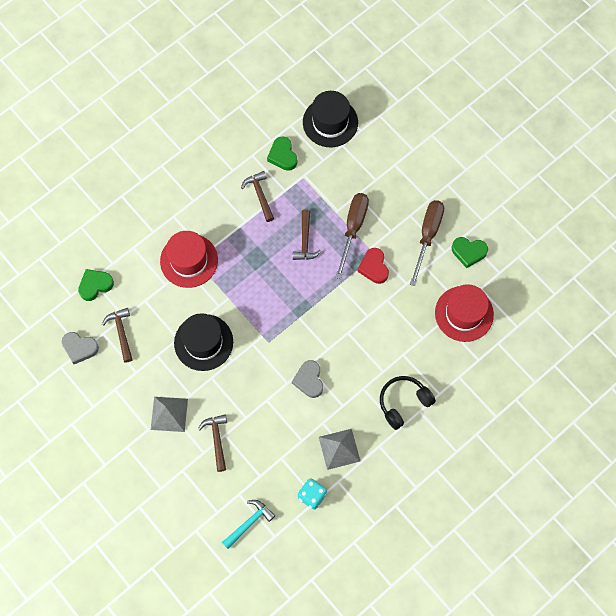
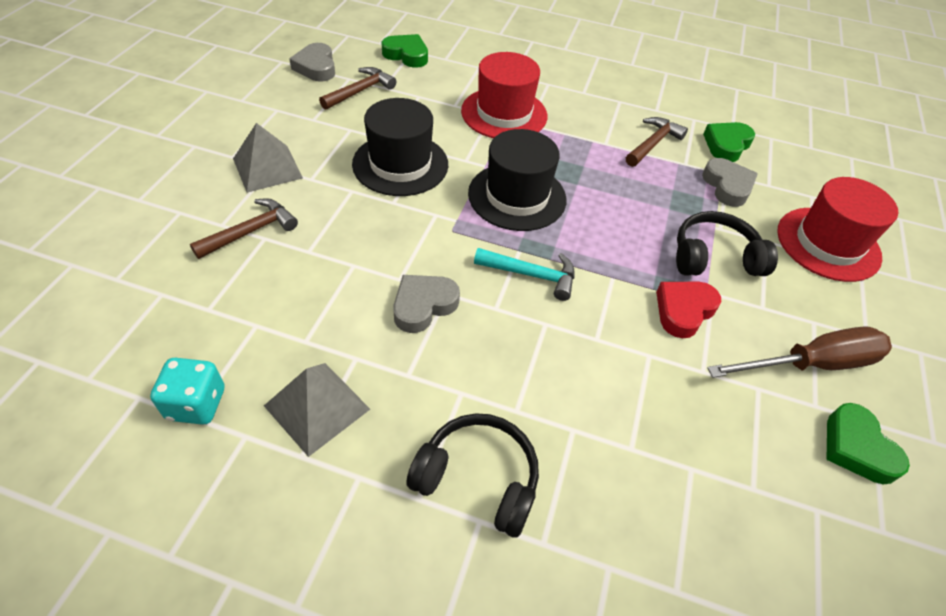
camera: 55 degrees right, 20 degrees down
(249, 523) = (106, 329): turquoise hammer -> turquoise hammer (531, 275)
(305, 240) = (640, 211): brown hammer -> none
(312, 182) = (727, 186): none -> grey heart
(330, 122) = (824, 172): black hat -> black hat (517, 196)
(353, 229) = (714, 258): brown screwdriver -> black headphones
(464, 314) = (741, 503): red hat -> red hat (828, 244)

